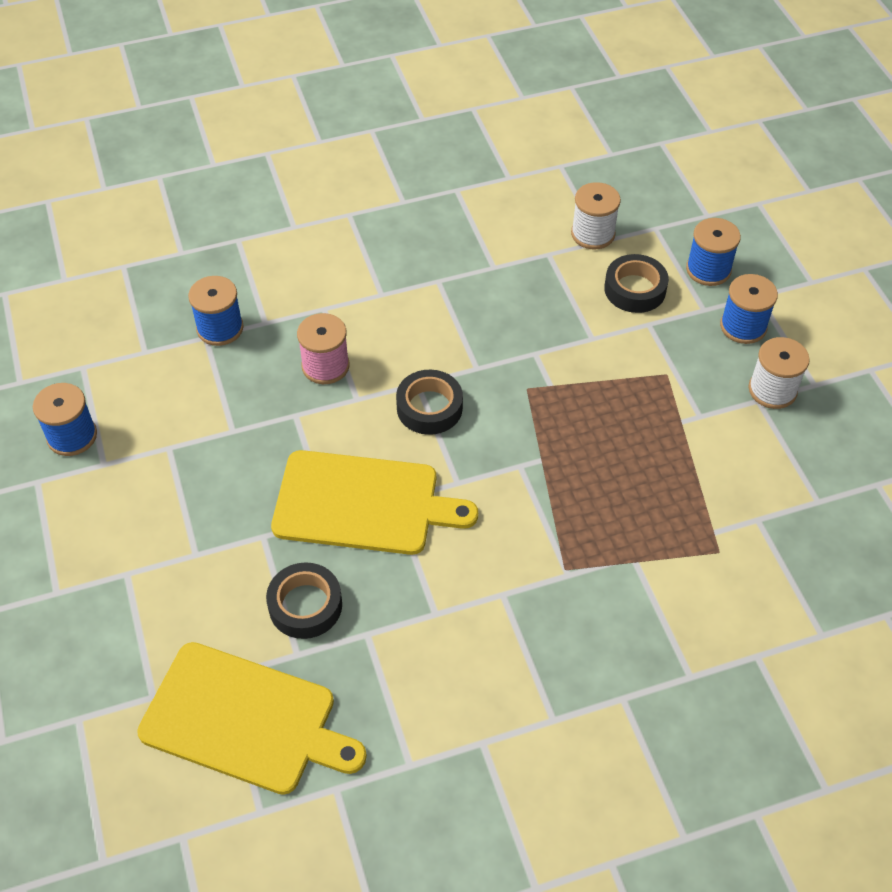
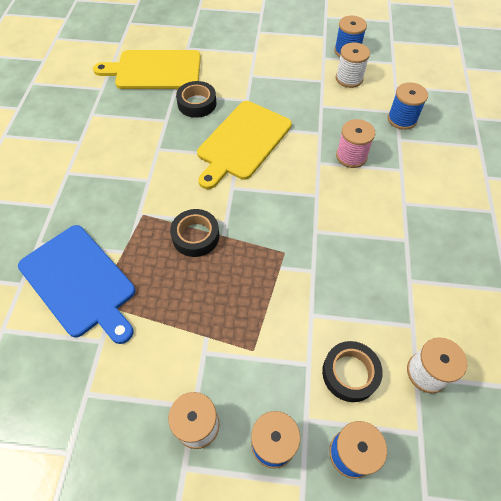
camera: 115 degrees right, 5 degrees up
(148, 413) = (349, 78): none -> white spool
(245, 720) = (155, 70): yellow cutting board -> yellow cutting board turned 45 degrees clockwise
(429, 407) = (294, 194): black tape -> black tape (195, 236)
(708, 586) = (80, 282): none -> blue cutting board

